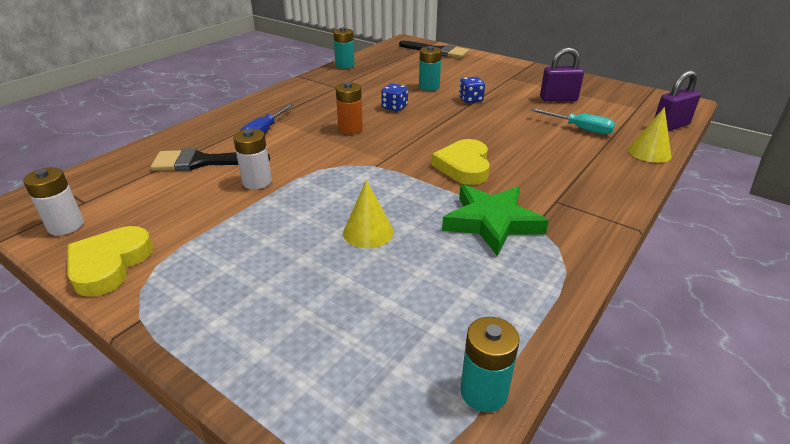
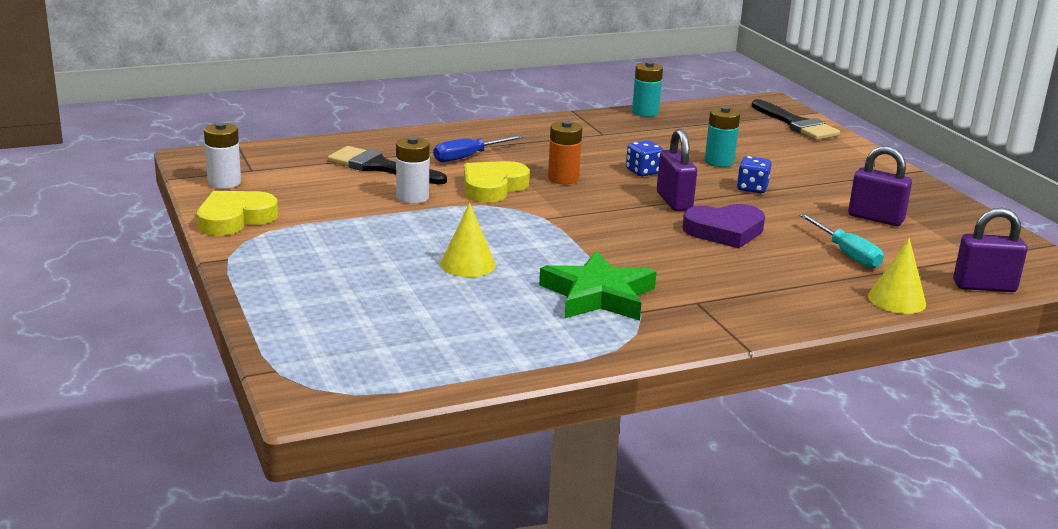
camera: 30 degrees right, 10 degrees down
(440, 123) = (674, 201): none -> purple padlock
(464, 166) = (640, 246): yellow heart -> yellow heart (493, 187)
(484, 392) = (428, 382): turquoise battery -> none
(497, 136) = (724, 231): none -> purple heart

